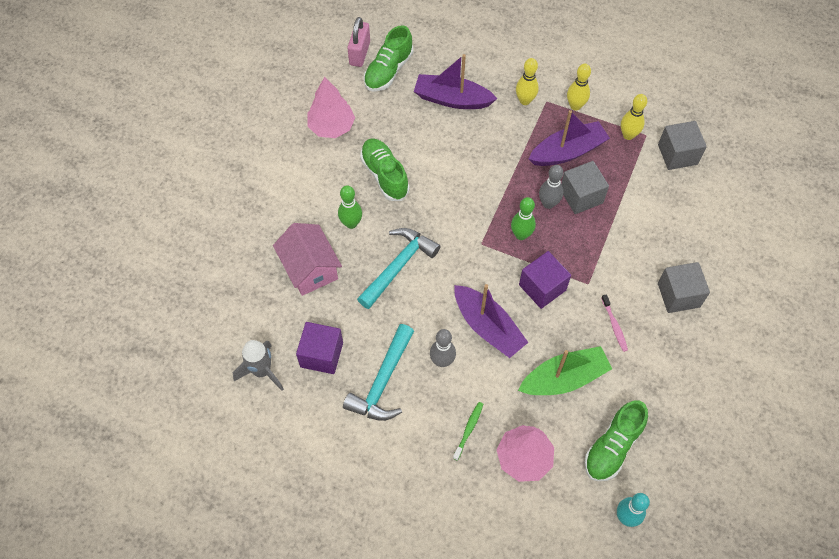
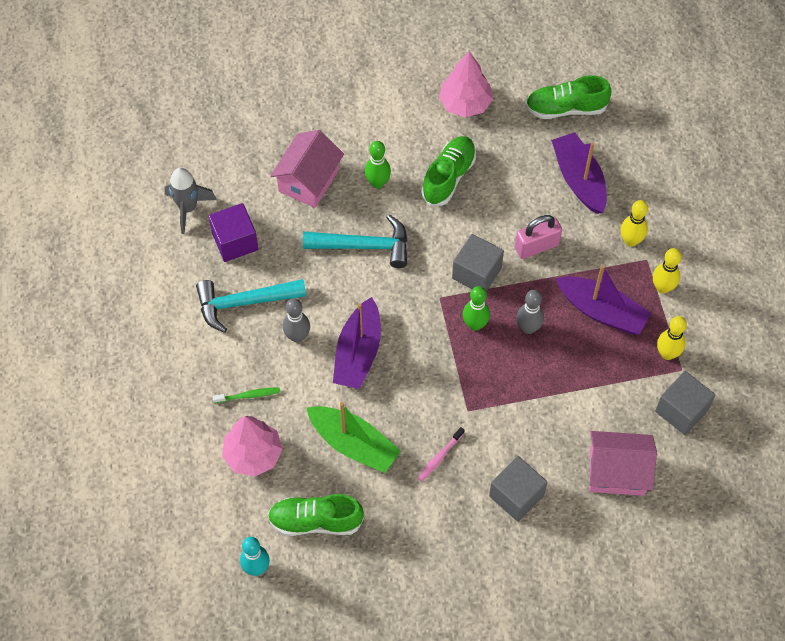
camera: 55 degrees right, 0 degrees up
(359, 53) = (565, 73): pink padlock -> pink padlock (536, 246)
(542, 287) = (433, 374): purple cube -> none
(581, 196) = (560, 351): grey cube -> grey cube (476, 273)
(699, 221) = (617, 472): none -> pink house

